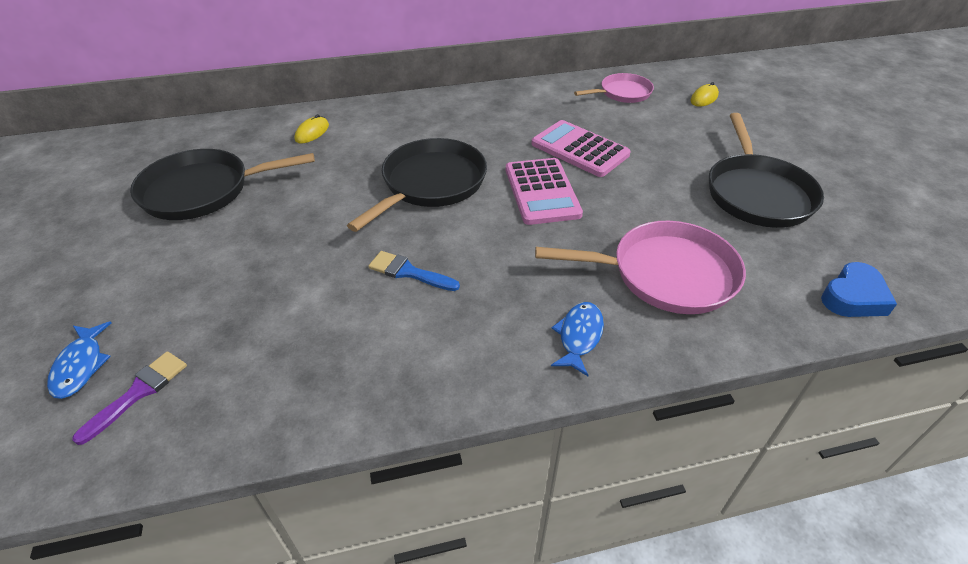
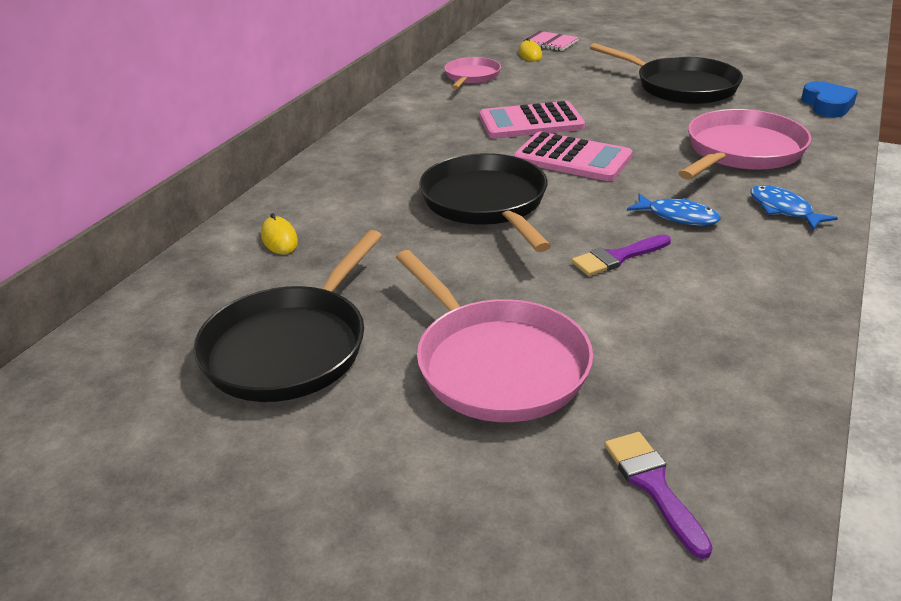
camera: 50 degrees left, 10 degrees down
(81, 366) = (560, 529): blue fish -> blue fish (678, 216)
(233, 272) = (496, 364): none -> pink pan
(408, 272) = (617, 257): blue brush -> purple brush
(743, 97) = (550, 43): none -> pink notebook

